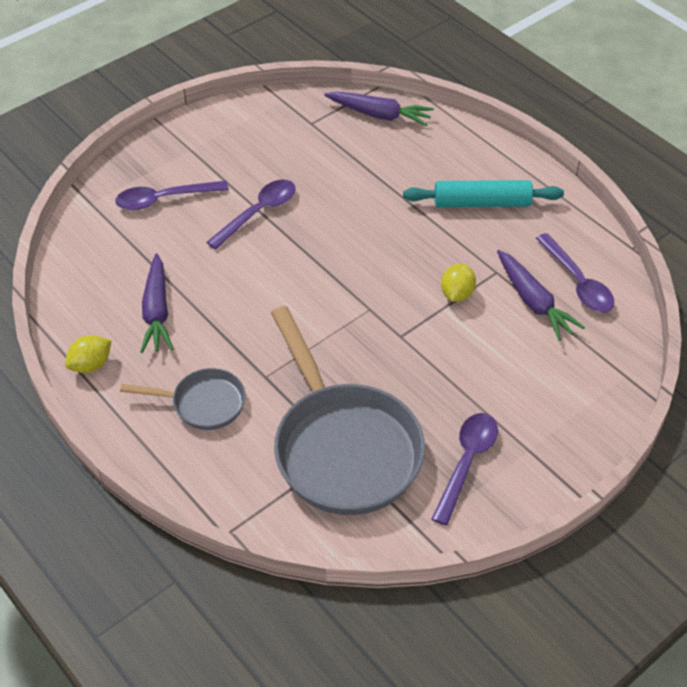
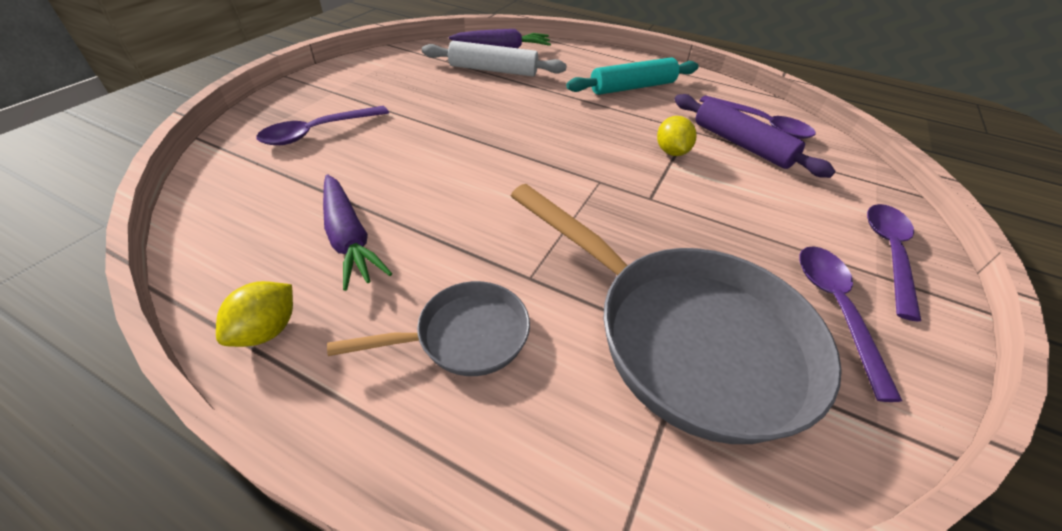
camera: 25 degrees left, 5 degrees down
(258, 213) = (430, 126): purple spoon -> purple spoon (888, 253)
(352, 148) = (493, 70): none -> white rolling pin
(533, 302) = (741, 144): purple carrot -> purple rolling pin

